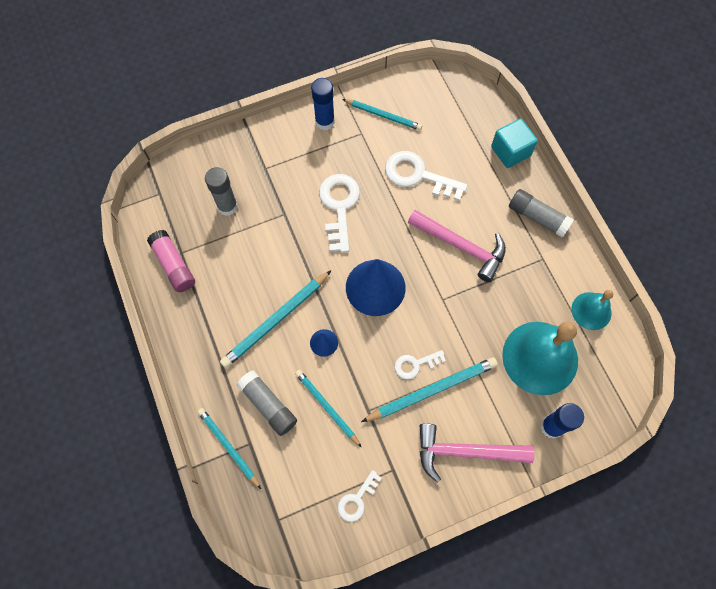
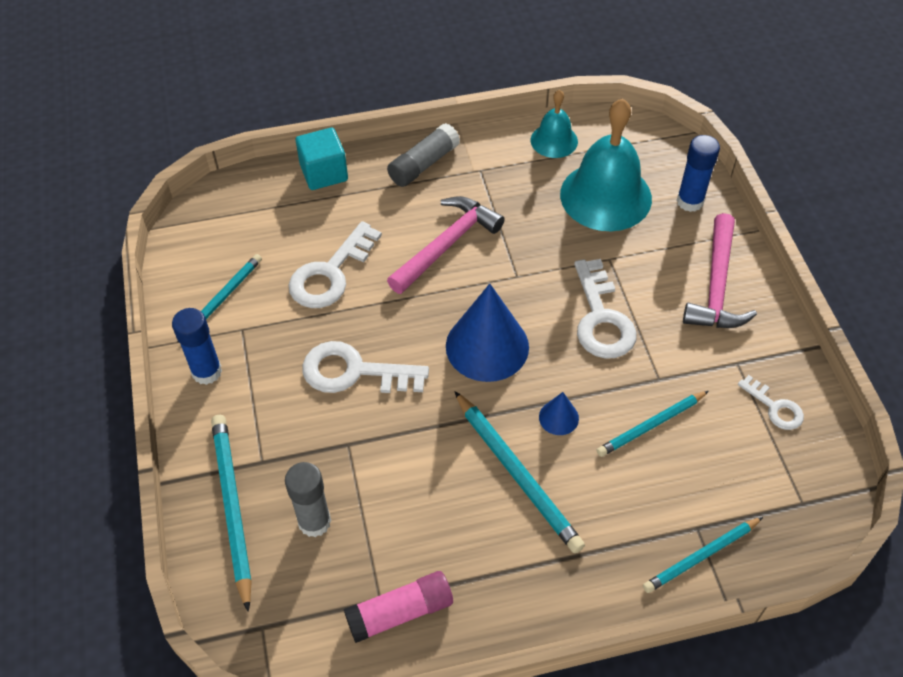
camera: 80 degrees left, 15 degrees down
(268, 405) = (643, 497): grey glue stick -> none
(415, 364) = (601, 319): white key -> white key, size x1.78
(431, 390) = (637, 307): turquoise pencil -> turquoise pencil (232, 508)

